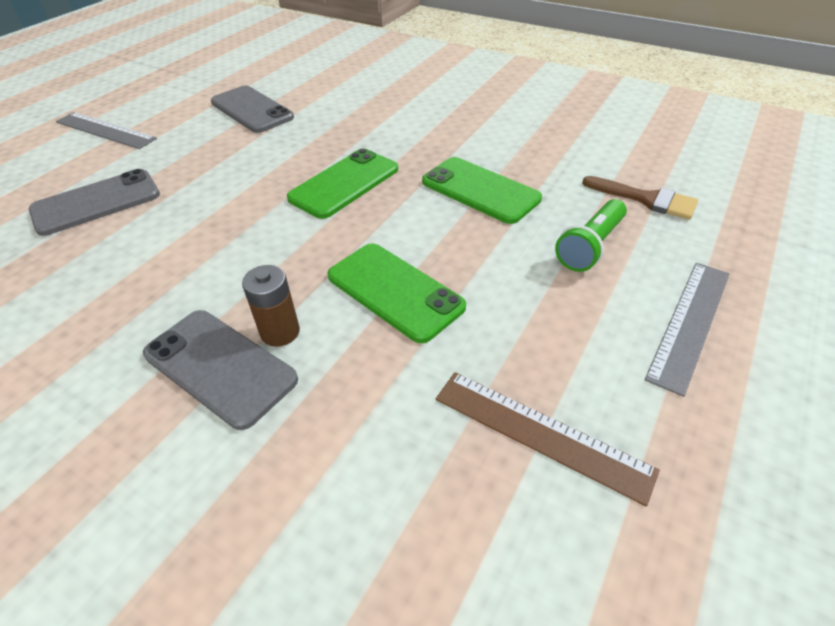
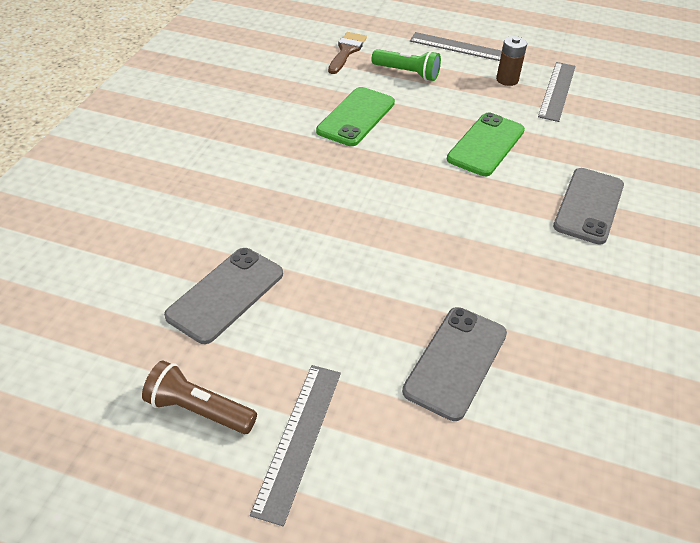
camera: 105 degrees left, 0 degrees up
(96, 203) = (455, 362): grey phone -> grey phone turned 75 degrees clockwise
(161, 100) = (198, 410): none -> brown flashlight
(280, 332) = (547, 187): brown battery -> brown battery (507, 80)
(344, 184) = (367, 188): green phone -> none
(541, 433) = (557, 91): brown ruler -> grey ruler

